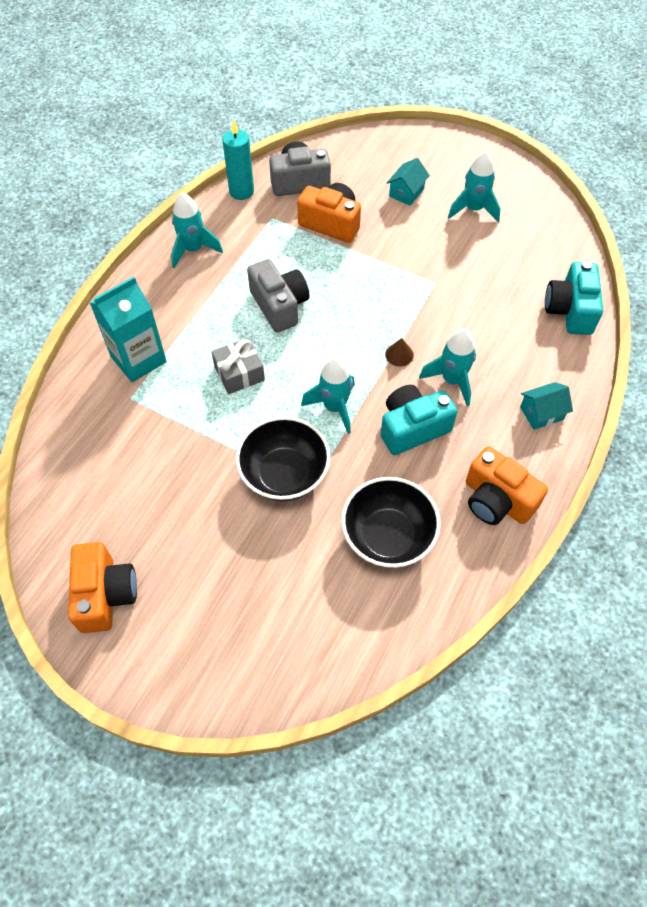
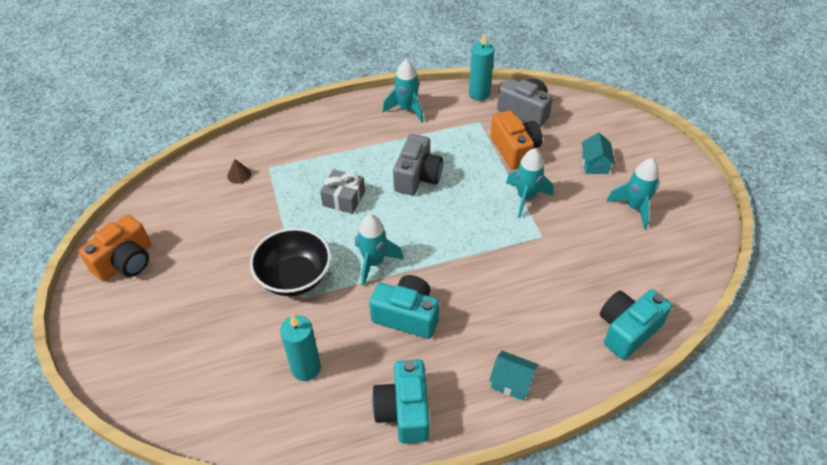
camera: 45 degrees right, 10 degrees down
(138, 359) = (299, 149): turquoise carton -> none
(388, 536) = (306, 368): black bowl -> turquoise candle
(399, 354) = (457, 263): brown cone -> brown cone (239, 175)
(406, 192) = (595, 164): turquoise house -> turquoise house turned 75 degrees counterclockwise
(452, 380) = (473, 307): turquoise rocket -> turquoise rocket (526, 198)
(496, 500) = (404, 411): orange camera -> turquoise camera

